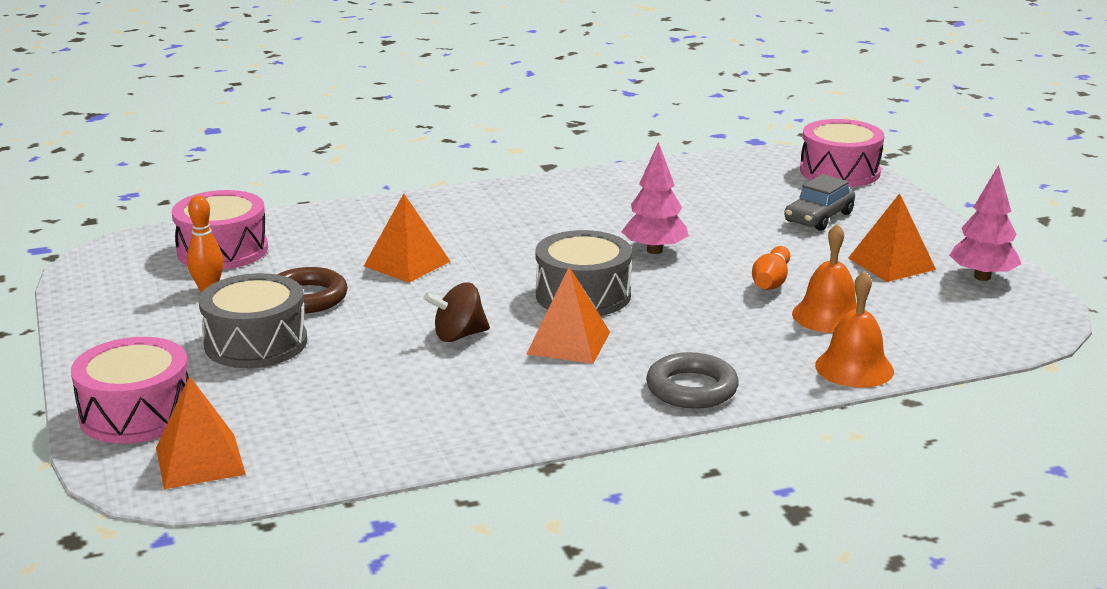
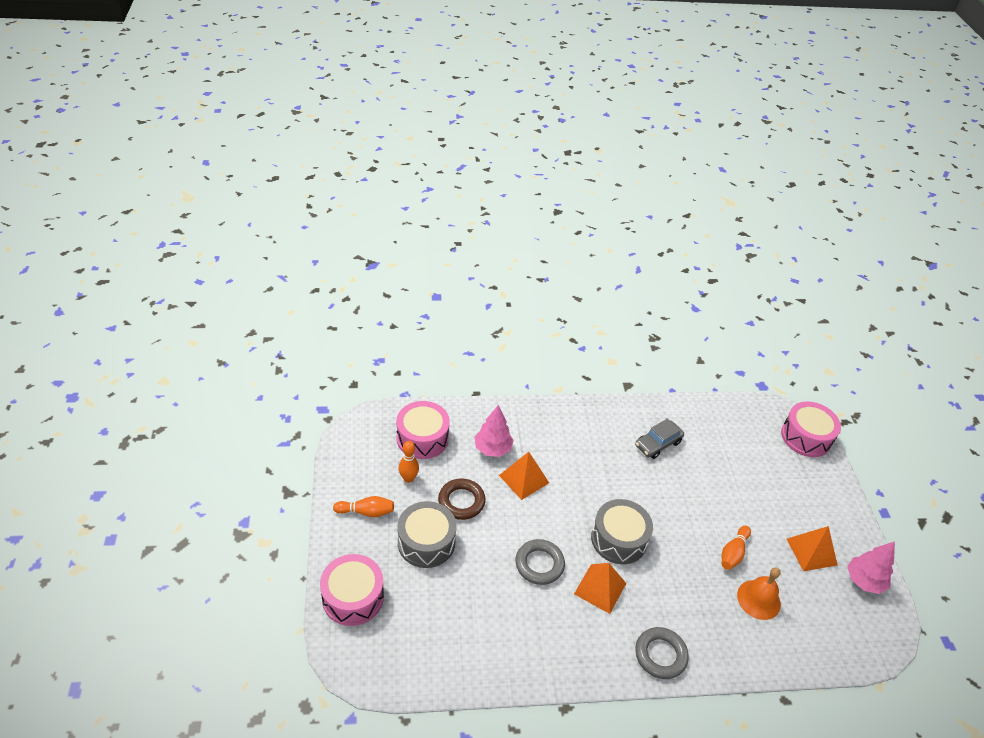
camera: 10 degrees right, 20 degrees up
(141, 329) = (366, 512): none -> orange bowling pin
(199, 461) = (379, 653): orange pyramid -> none
(458, 336) = (539, 564): brown spinning top -> grey ring
(654, 250) = (671, 501): pink tree -> pink tree (492, 449)
(819, 217) = (779, 488): grey car -> grey car (658, 444)
(854, 368) = (760, 659): orange bell -> none

